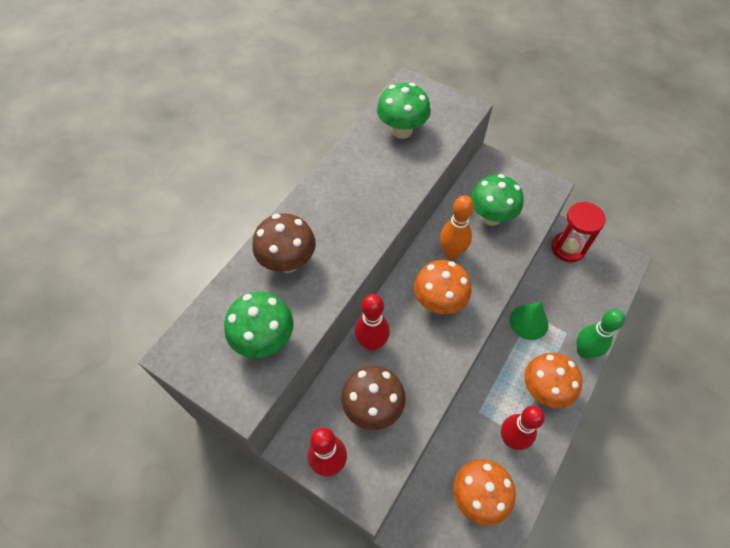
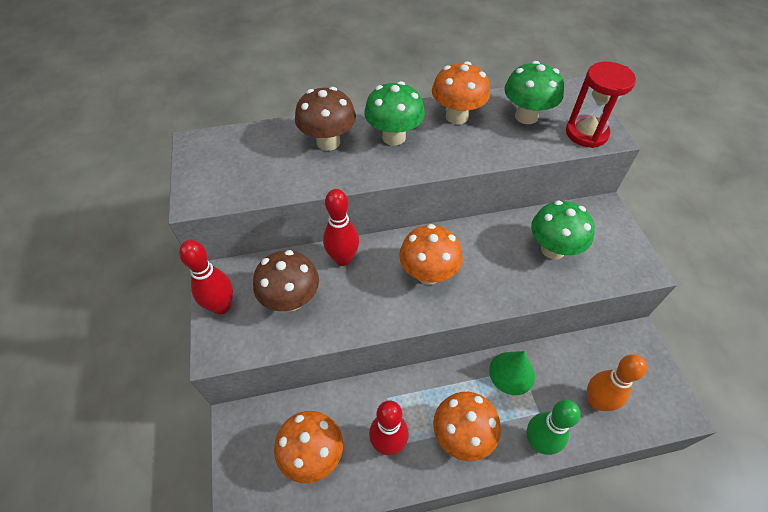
camera: 45 degrees right, 5 degrees down
(265, 340) = (252, 176): green mushroom -> green mushroom (394, 137)
(356, 166) = (457, 116): none -> orange mushroom
(451, 253) = (483, 249): orange bowling pin -> orange bowling pin (596, 402)
(568, 248) = (624, 349): red hourglass -> red hourglass (586, 133)

